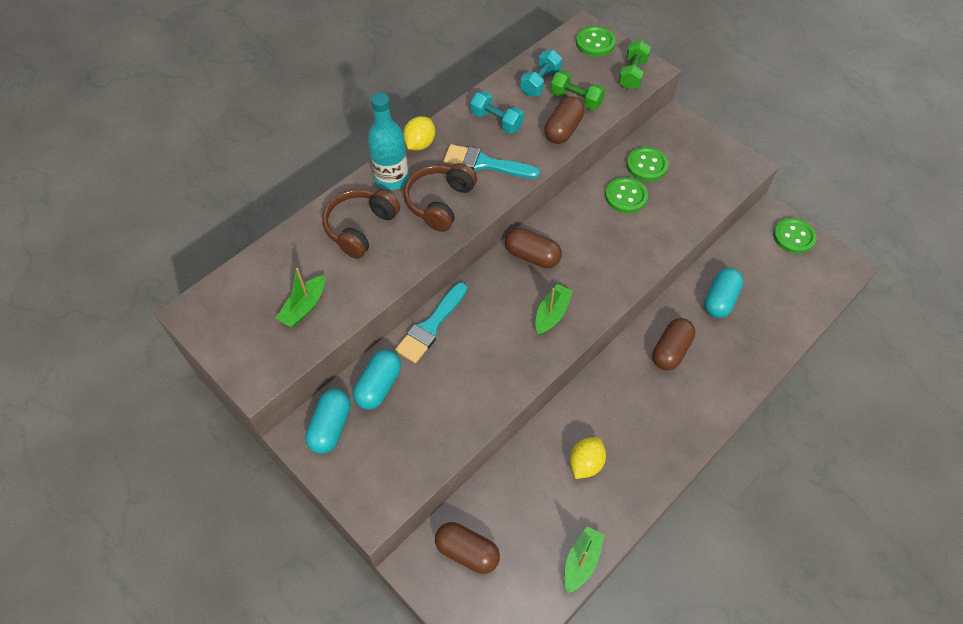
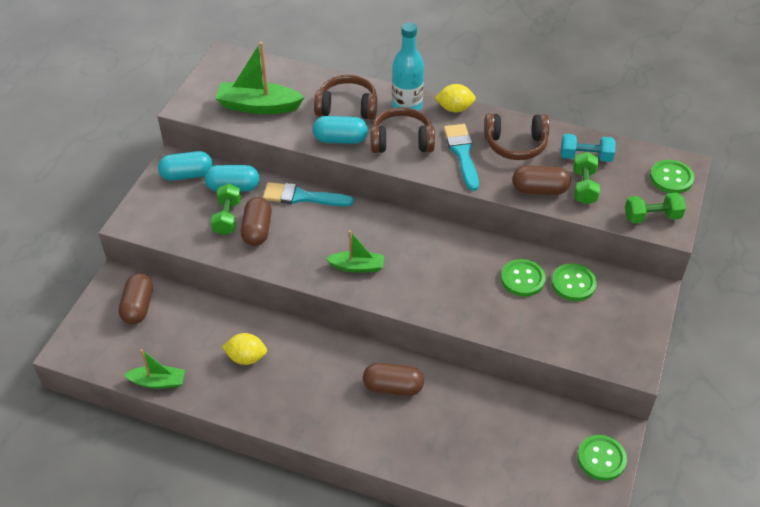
camera: 65 degrees right, 10 degrees down
(304, 307) = (258, 106): green boat -> green boat, size x1.65
(422, 407) = (227, 217): none -> green dumbbell
(496, 121) = (515, 144): turquoise dumbbell -> brown headphones
(532, 256) = (410, 235): brown capsule -> brown capsule (257, 230)
(720, 300) = (475, 412): turquoise capsule -> turquoise capsule (340, 139)

